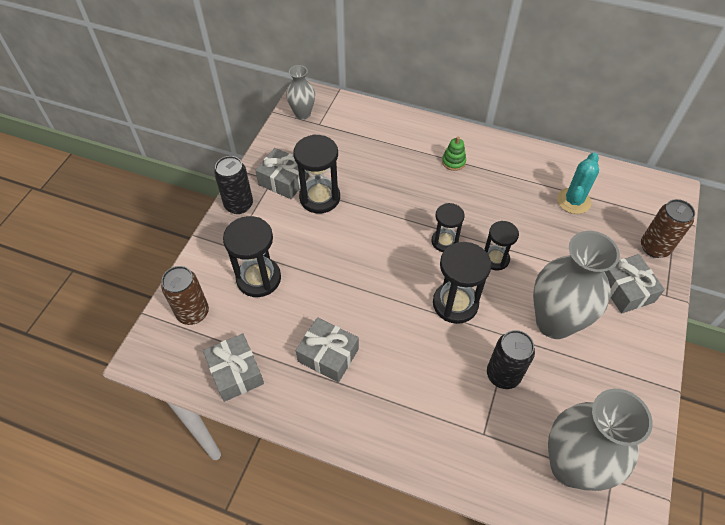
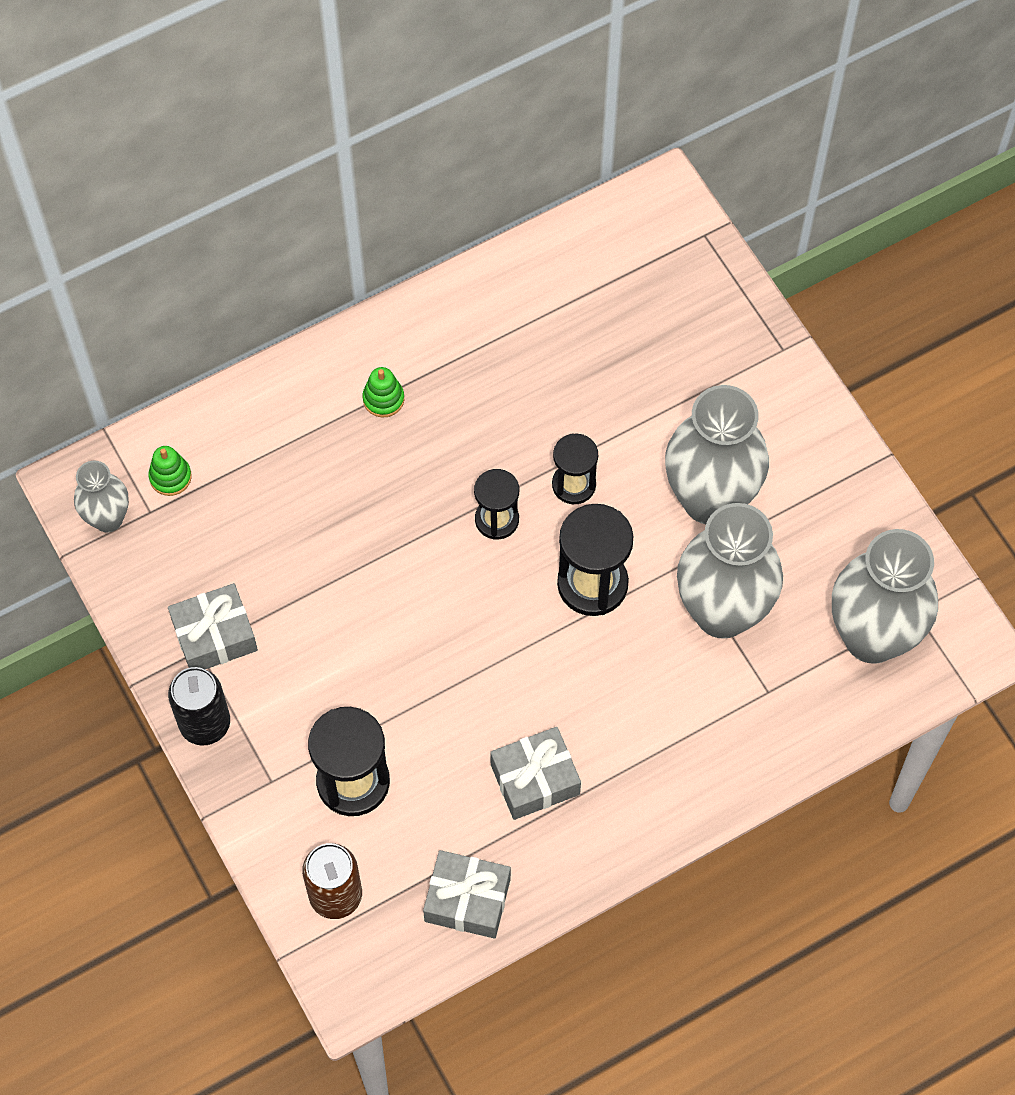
camera: 50 degrees left, 10 degrees up
(319, 198) = (288, 612): black hourglass -> none
(341, 120) = (170, 477): none -> green stacking toy
(503, 375) = (722, 612): black can -> grey vase
(573, 201) = (575, 317): turquoise cactus -> none
(625, 290) = (739, 384): grey gift -> none
(654, 247) = (717, 297): brown can -> none

